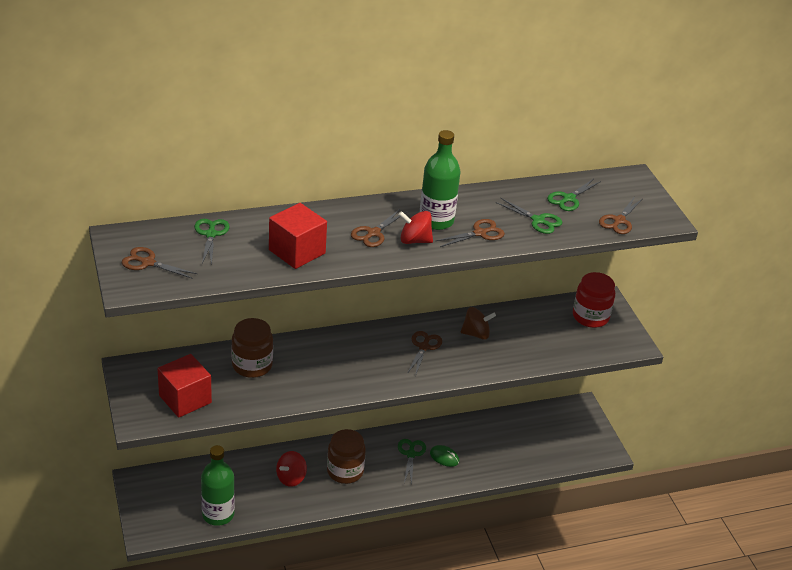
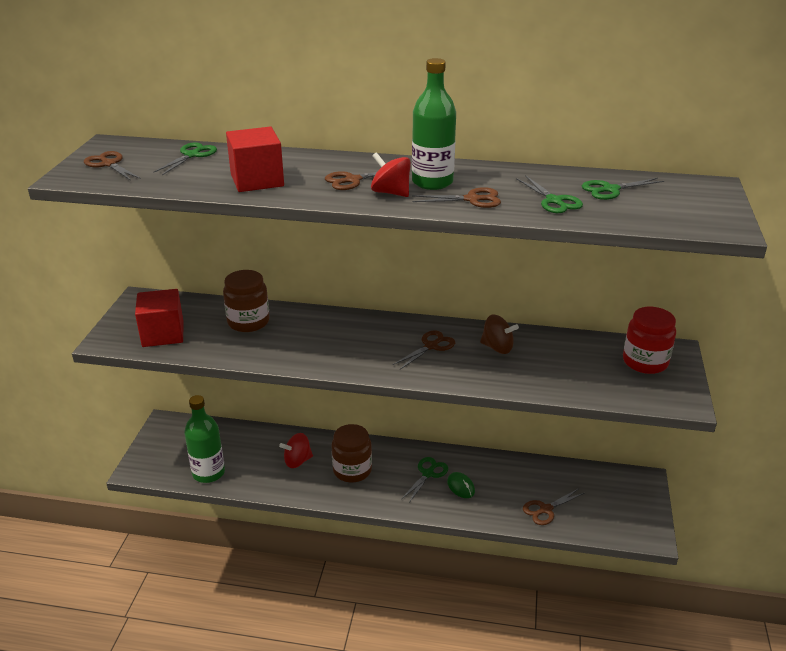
camera: 30 degrees right, 5 degrees down
(619, 221) = (660, 218): brown scissors -> brown scissors (545, 509)

